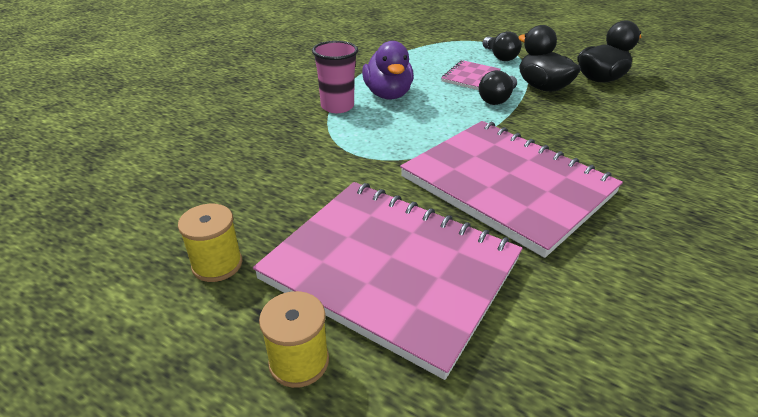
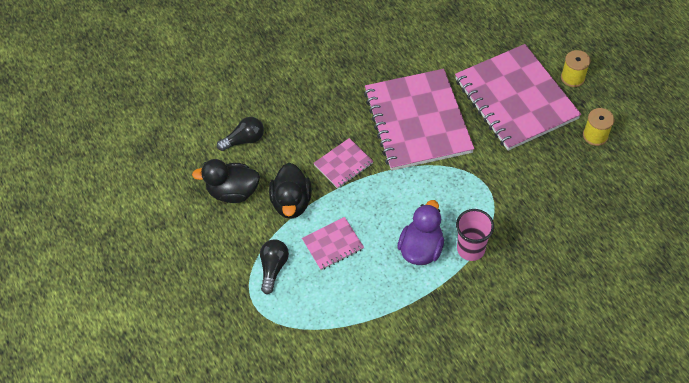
camera: 145 degrees left, 20 degrees up
(497, 99) = (342, 203): black light bulb -> black light bulb (244, 140)
(536, 122) = (343, 164): none -> pink notebook

